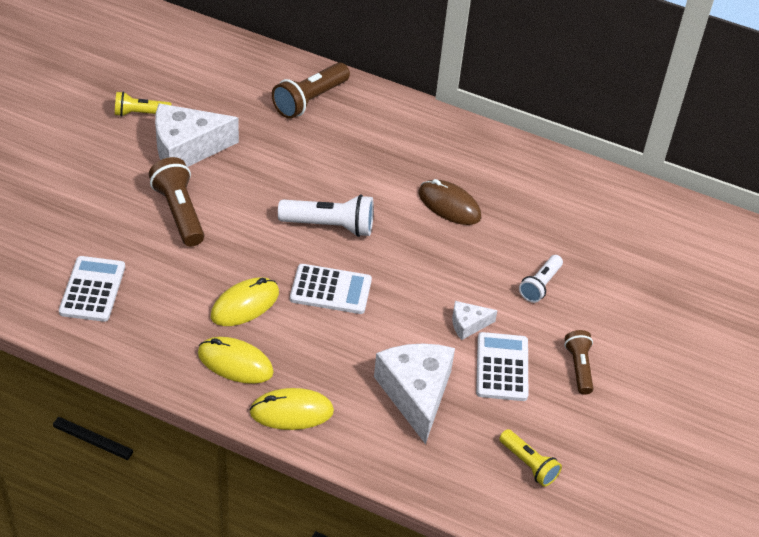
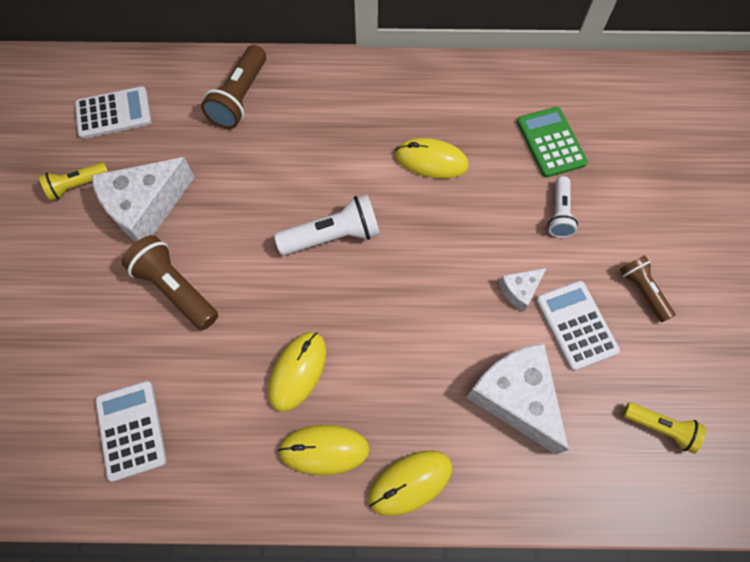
camera: 20 degrees left, 20 degrees up
(330, 289) = (372, 312): white calculator -> white calculator (113, 113)
(449, 205) = (431, 160): brown mouse -> yellow mouse
(567, 232) = (550, 142): none -> green calculator

